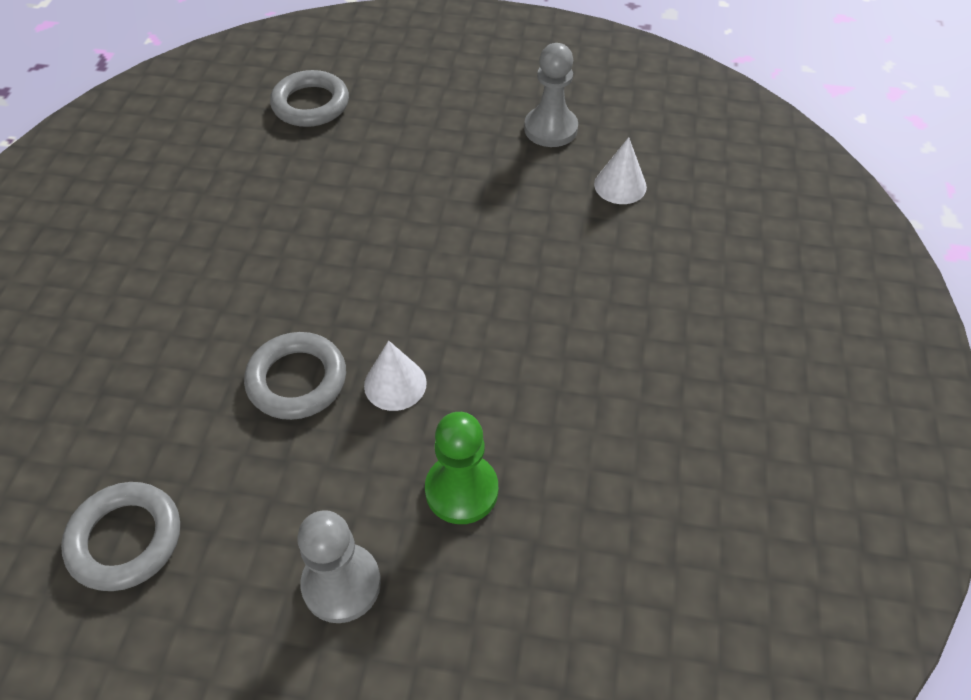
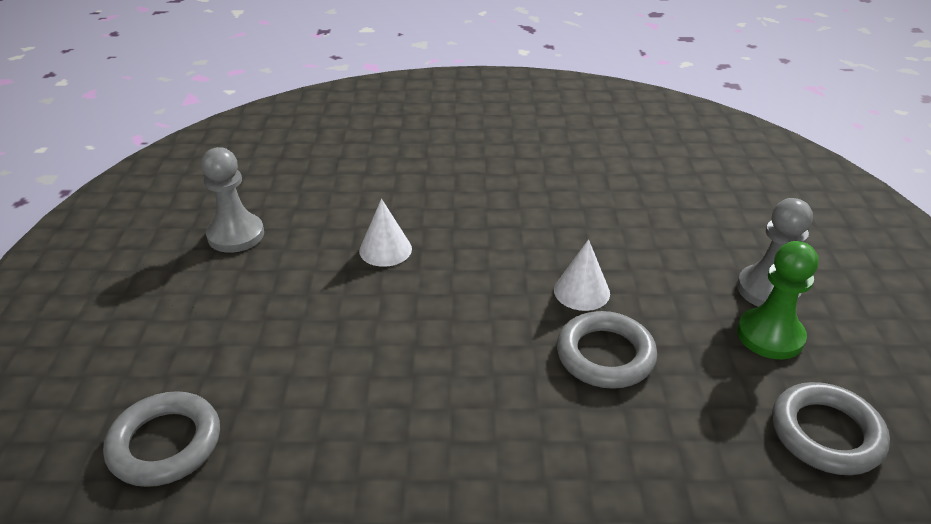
camera: 100 degrees left, 15 degrees down
(461, 490) = (659, 243): green pawn -> green pawn (770, 336)
(620, 185) = (318, 191): white cone -> white cone (385, 249)

